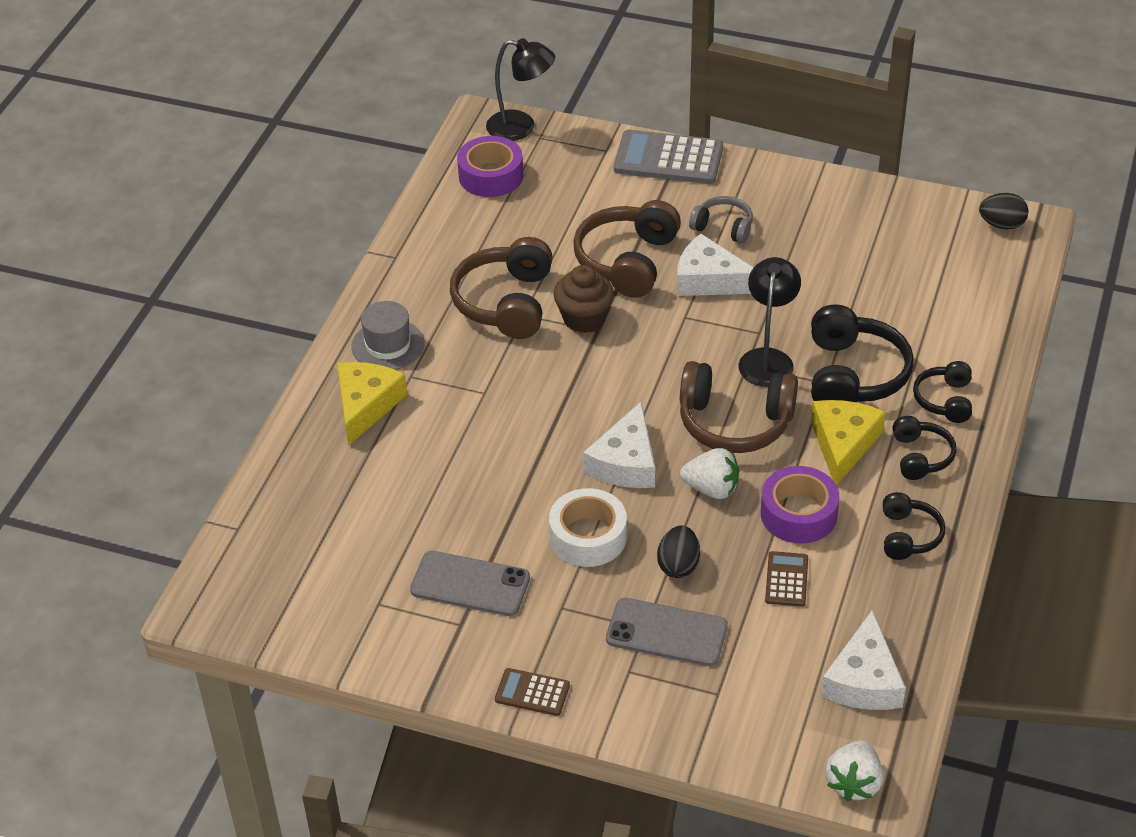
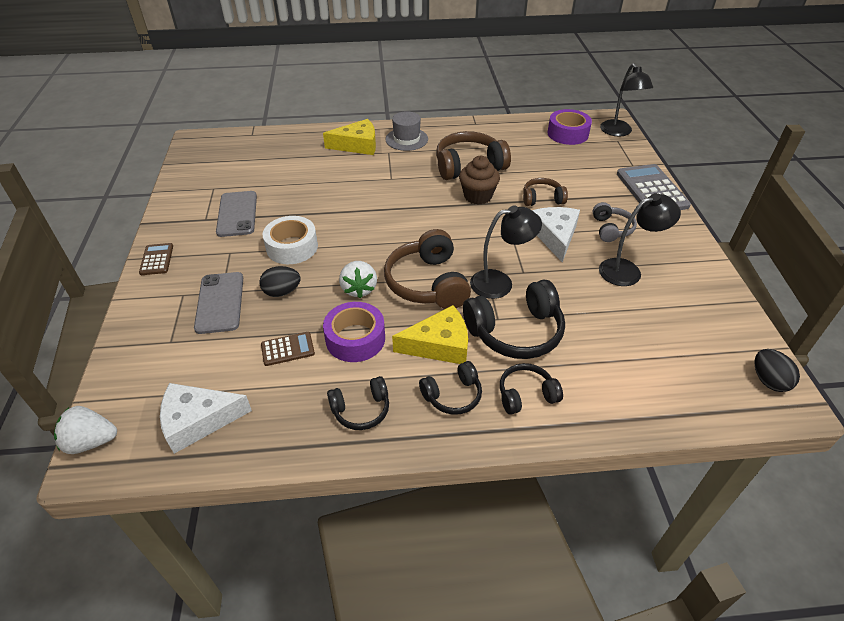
camera: 65 degrees right, 0 degrees up
(625, 462) = (363, 245): white cheese -> none
(627, 261) = (542, 199): brown headphones -> brown headphones, size x0.56
(802, 246) = (628, 270): none -> black lamp

